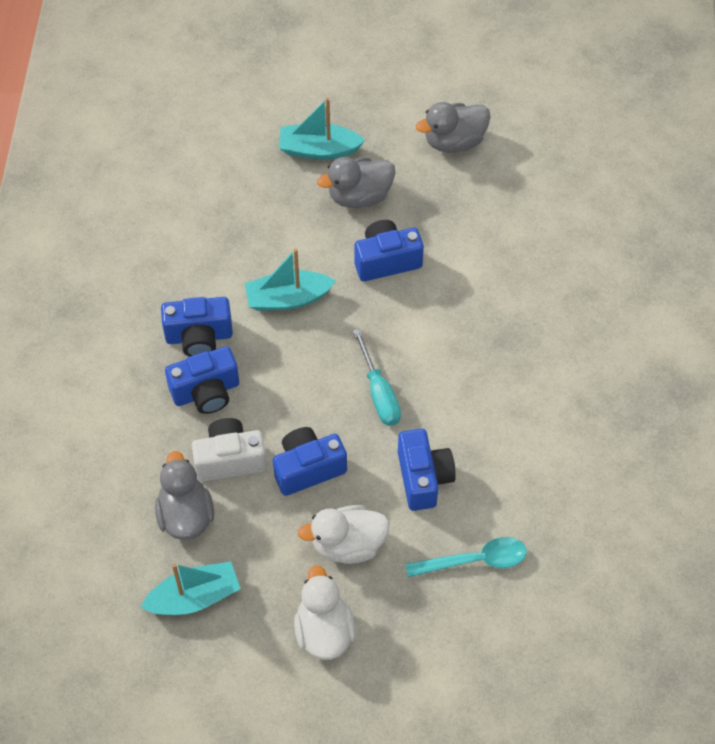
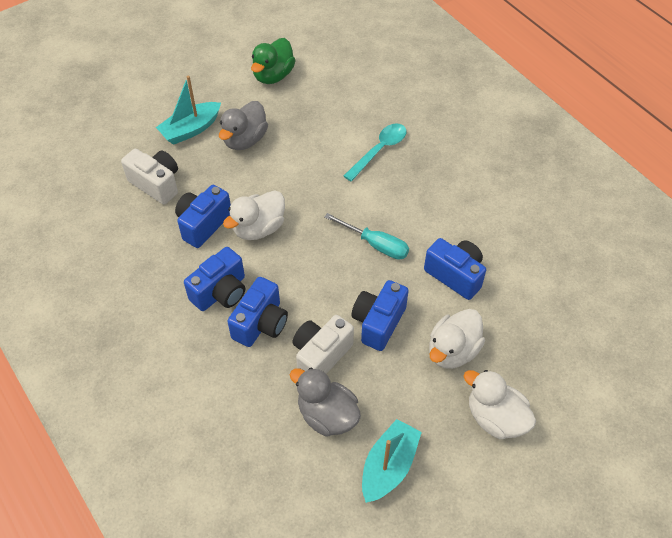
camera: 40 degrees left, 5 degrees down
(237, 187) = (156, 184): none -> white camera
(288, 298) = (258, 228): turquoise boat -> white duck
(386, 260) = (300, 165): blue camera -> blue camera (203, 224)
(454, 141) = (273, 75): grey duck -> green duck
(475, 560) = (537, 301): turquoise spoon -> turquoise spoon (379, 150)

